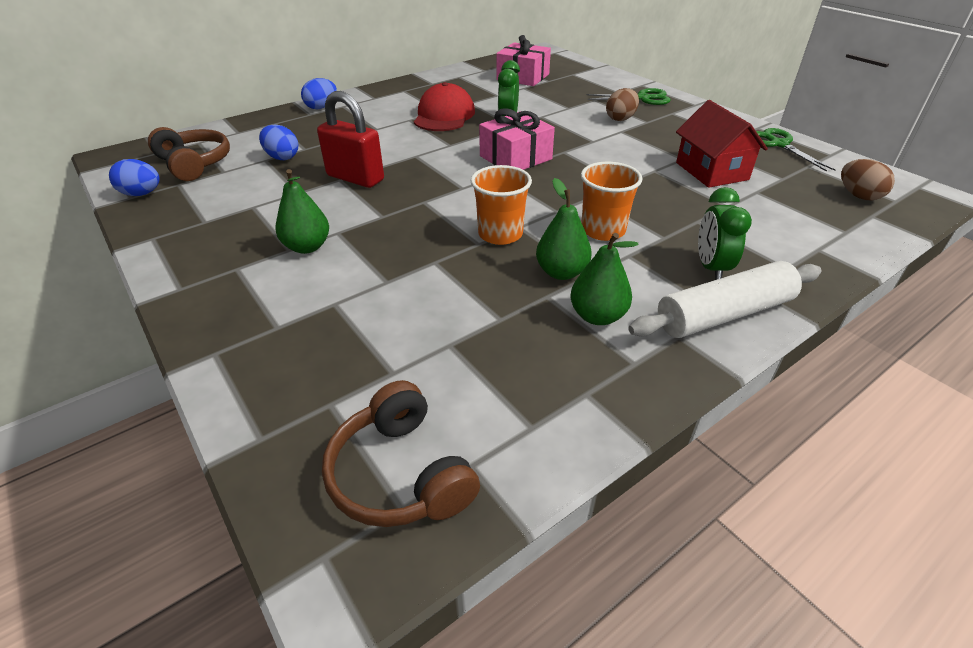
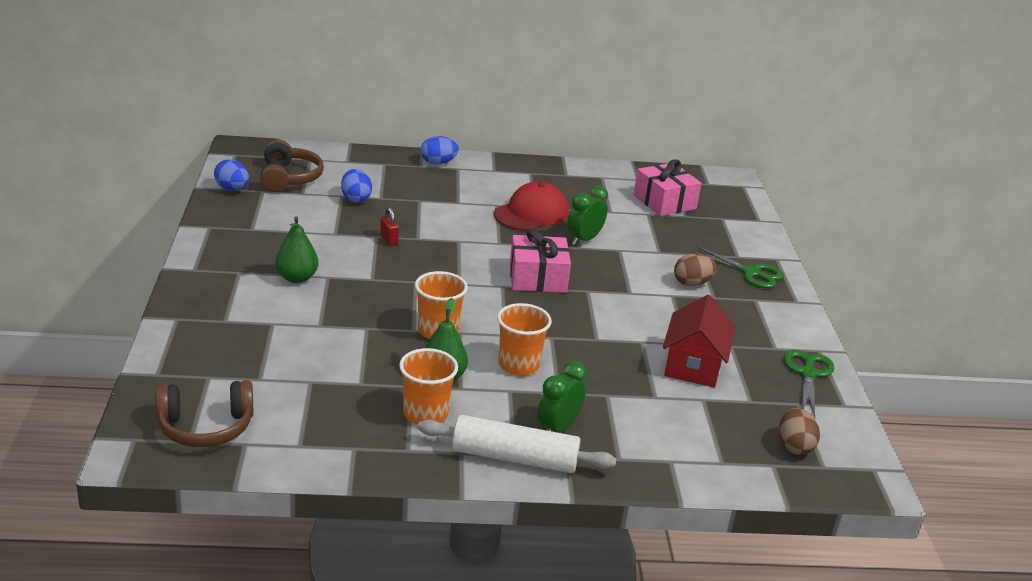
camera: 30 degrees right, 10 degrees down
(355, 178) = (389, 240): red padlock -> red padlock, size x0.45
(400, 474) = (205, 427): brown headphones -> brown headphones turned 105 degrees counterclockwise
(597, 316) = (425, 414): green pear -> orange cup

